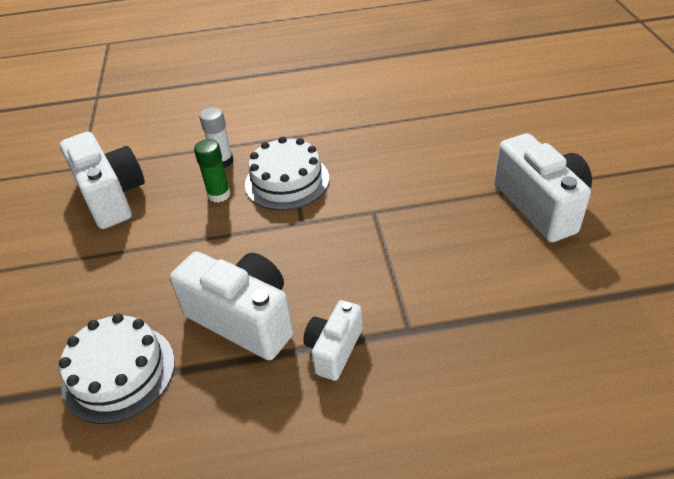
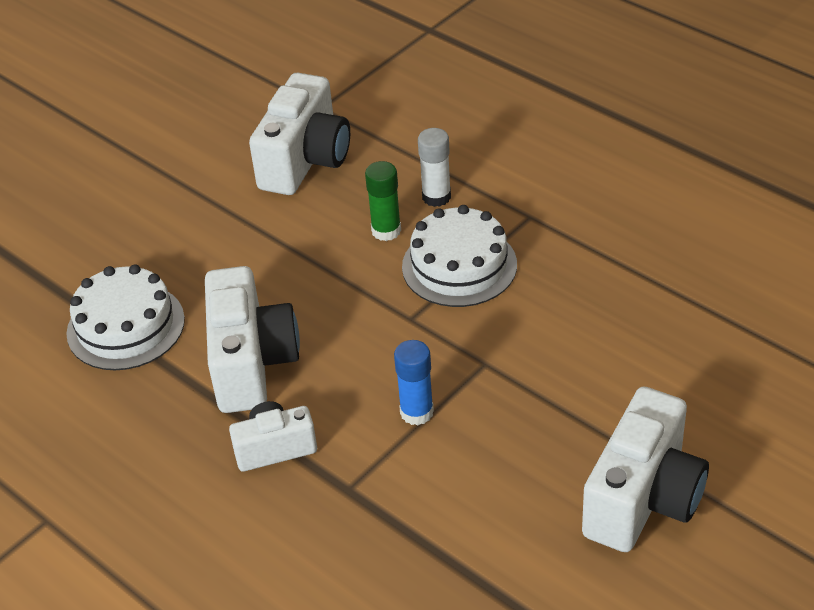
camera: 50 degrees right, 0 degrees up
(380, 261) = (416, 412): none -> blue glue stick

